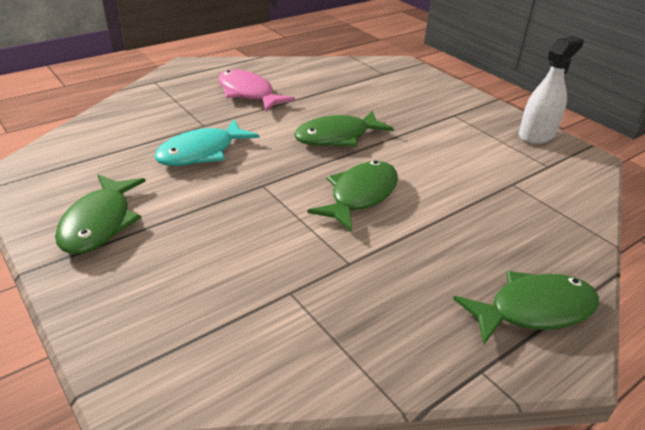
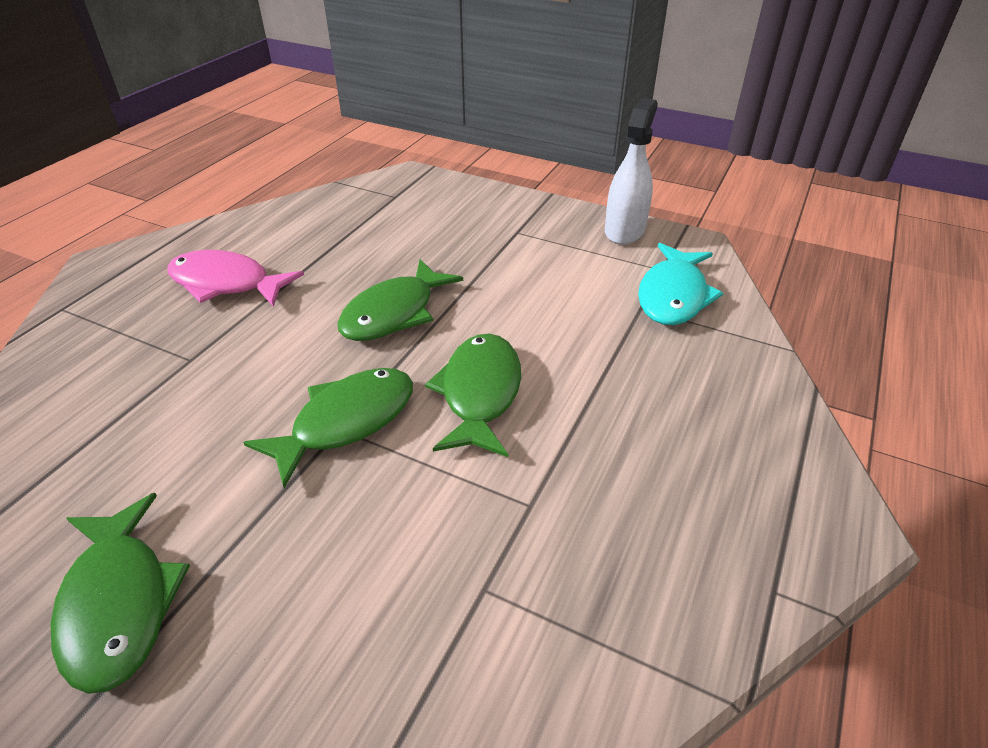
camera: 25 degrees left, 5 degrees up
(201, 152) = (214, 407): turquoise fish -> turquoise fish (673, 295)
(534, 310) = (772, 475): green fish -> green fish (346, 422)

